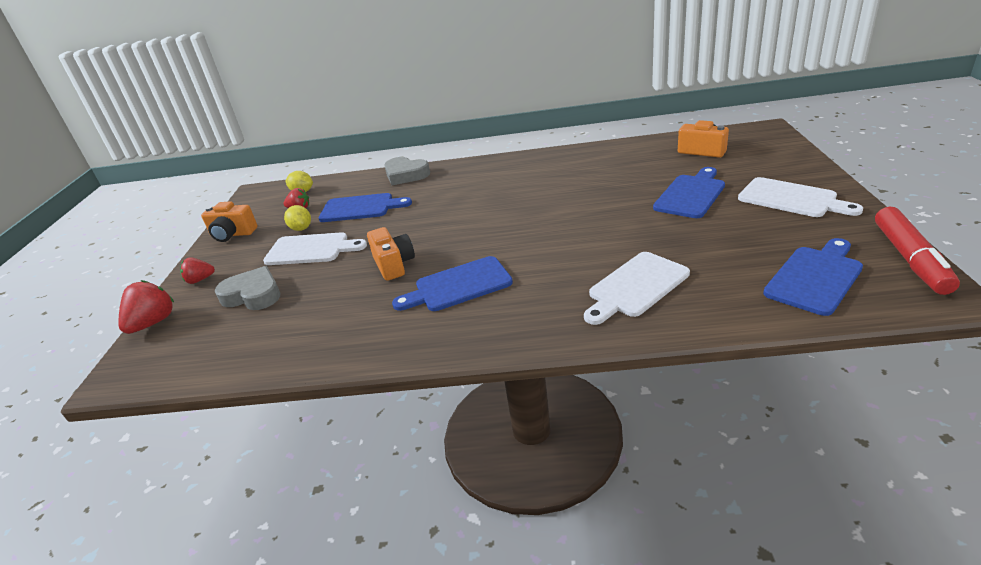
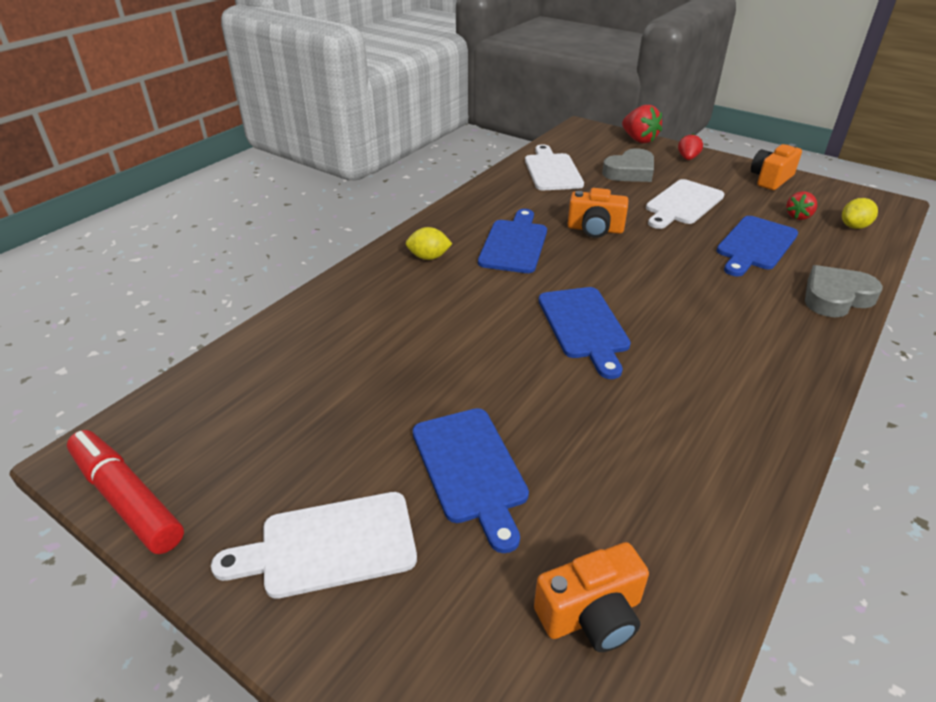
camera: 120 degrees right, 5 degrees up
(301, 228) = (740, 208): yellow lemon -> yellow lemon (429, 257)
(635, 286) = (379, 314): white cutting board -> white cutting board (552, 170)
(815, 277) = (224, 411): blue cutting board -> blue cutting board (584, 326)

